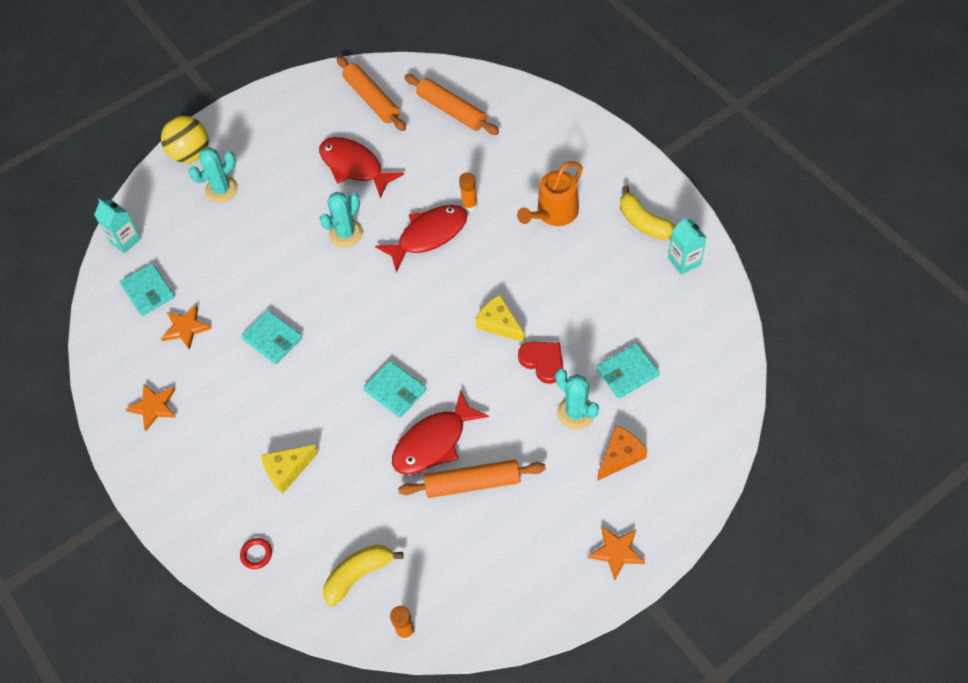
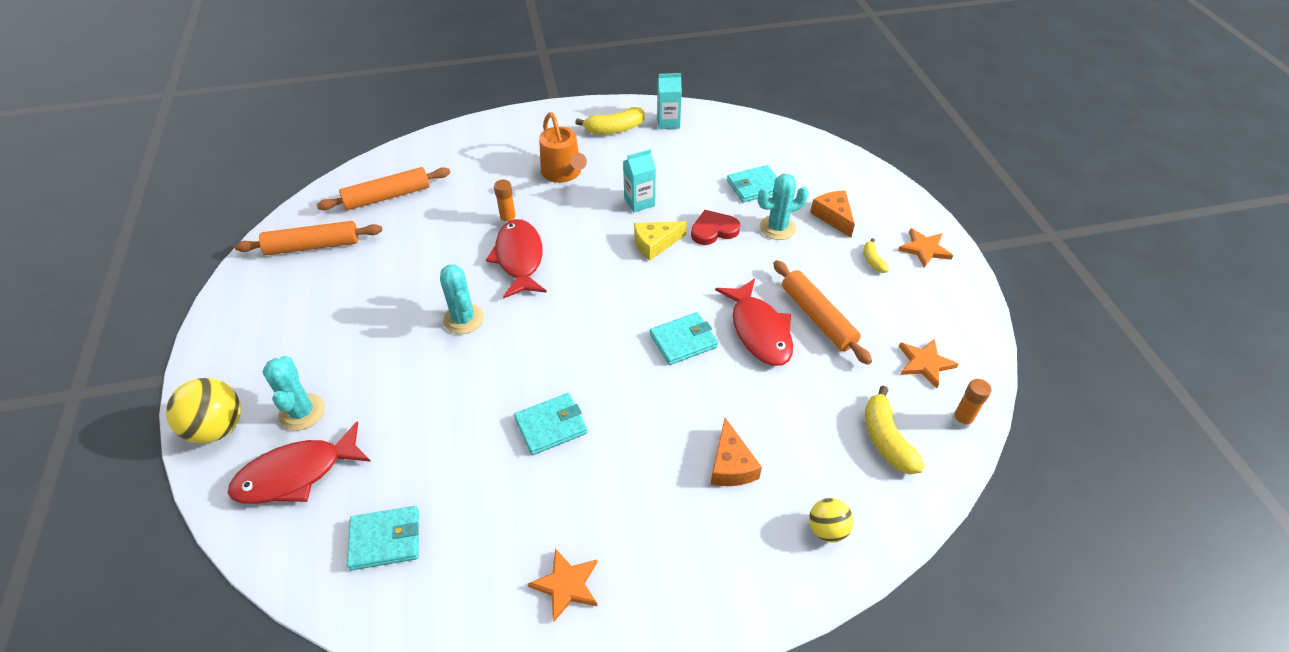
camera: 70 degrees left, 10 degrees down
(125, 240) = (281, 544): turquoise carton -> turquoise carton (639, 202)
(185, 328) = (473, 512): orange star -> orange star (924, 363)
(256, 554) = (827, 529): red ring -> yellow ball
(287, 470) = (731, 465): yellow cheese -> orange cheese
(354, 167) = (385, 286): red fish -> red fish (296, 474)
(472, 483) = (818, 317): orange rolling pin -> orange rolling pin turned 45 degrees counterclockwise
(573, 509) = (873, 261): none -> yellow banana
(627, 372) = (754, 186): turquoise wallet -> turquoise wallet turned 75 degrees clockwise

